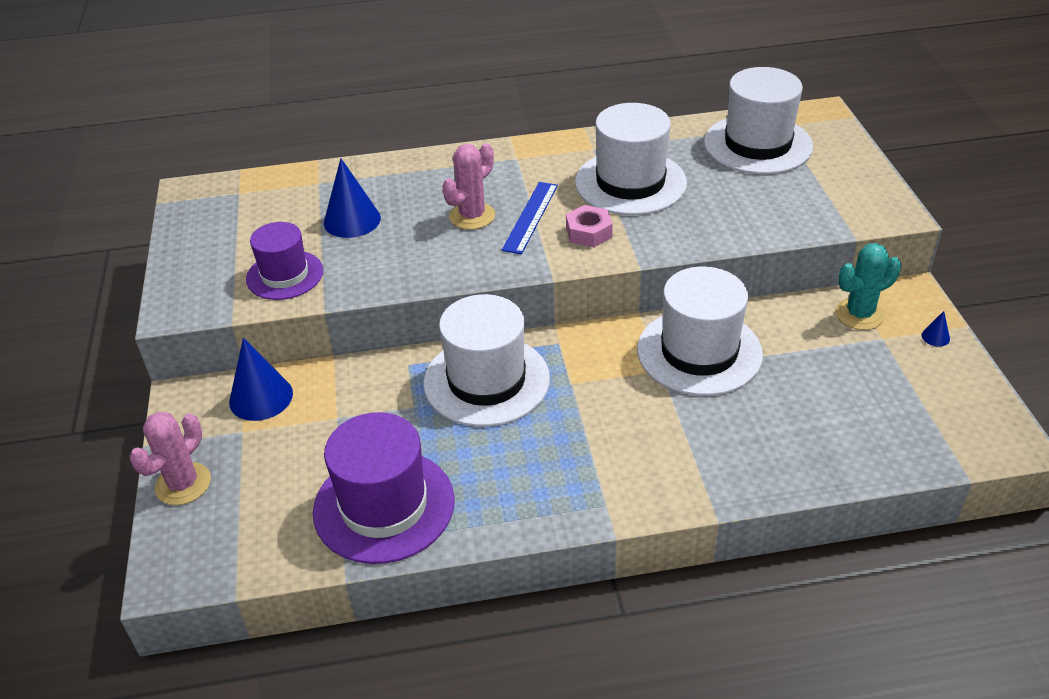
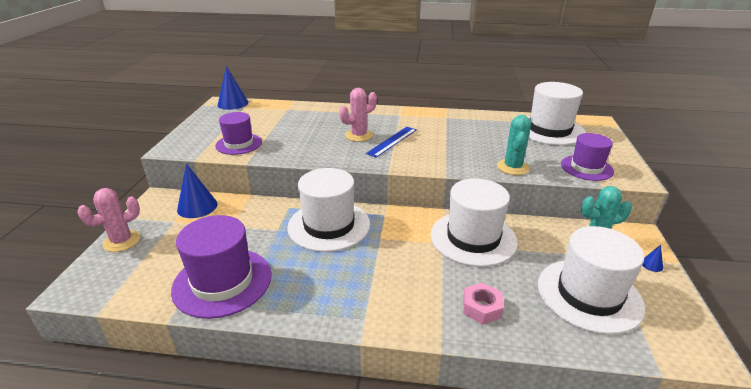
camera: 15 degrees right, 10 degrees down
(352, 220) = (292, 127): blue cone -> blue cone (233, 103)
(589, 232) = (423, 154): pink nut -> pink nut (481, 308)
(630, 183) = (461, 135): white hat -> white hat (589, 295)
(727, 230) = (512, 167): none -> turquoise cactus
(828, 208) = (586, 168): none -> purple hat

